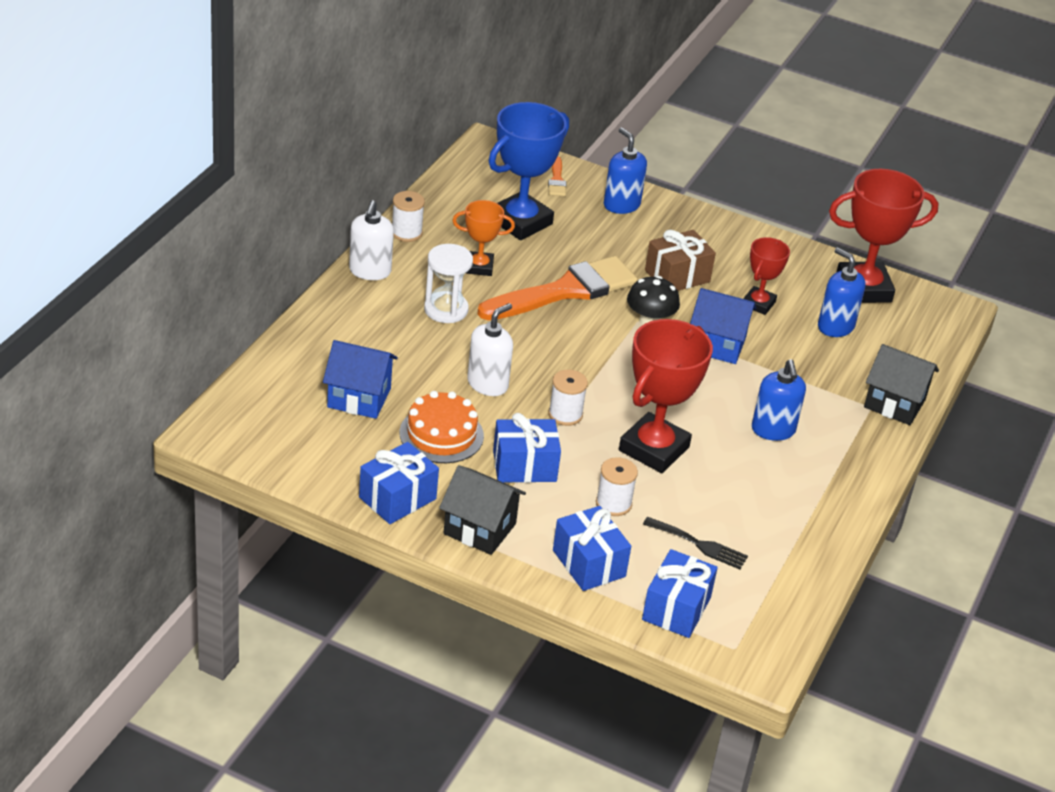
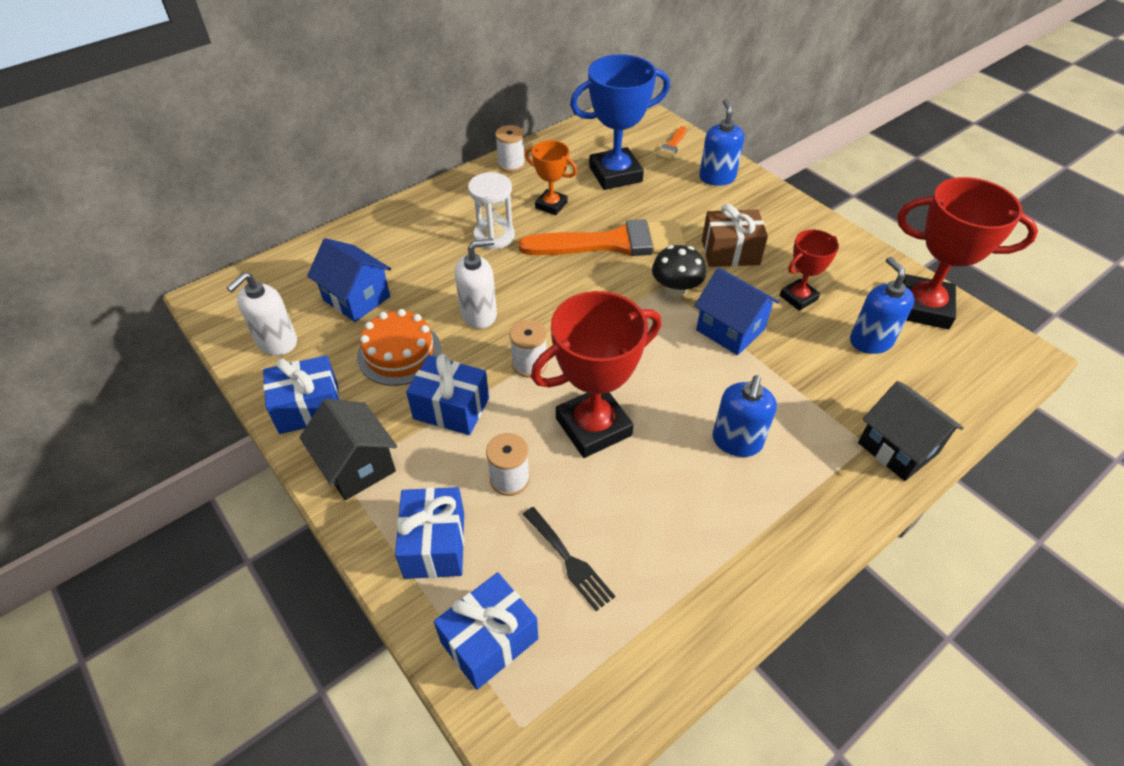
camera: 30 degrees right, 10 degrees up
(370, 271) = (456, 189): white soap dispenser -> white soap dispenser (276, 342)

